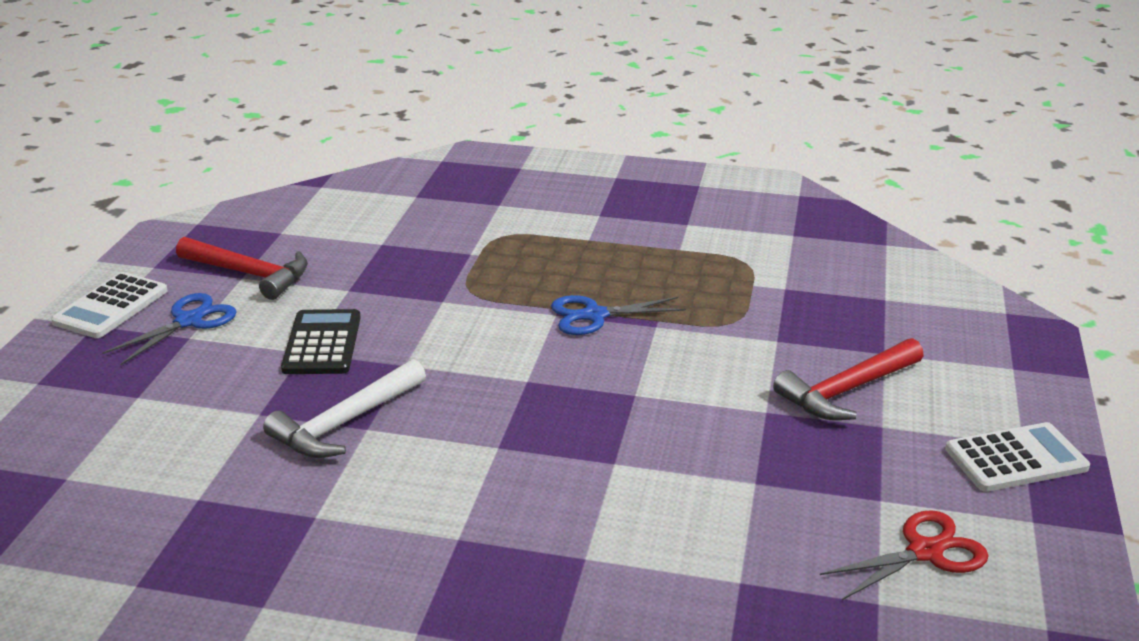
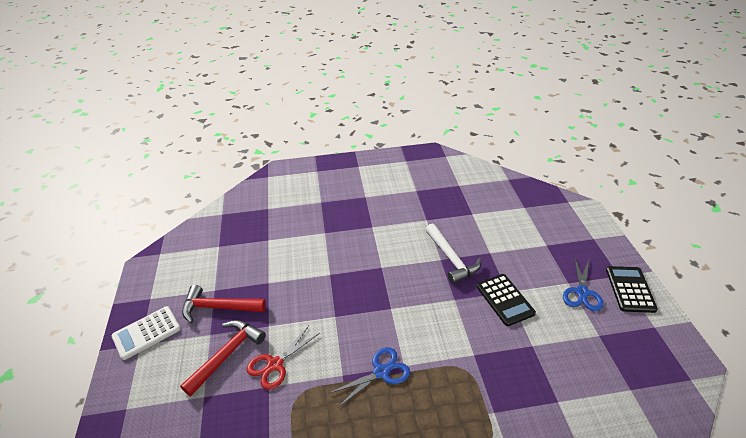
camera: 160 degrees right, 10 degrees up
(111, 306) = (630, 289): white calculator -> black calculator
(250, 274) = (598, 339): red hammer -> red hammer (218, 307)
(345, 423) = (451, 259): white hammer -> white hammer turned 135 degrees clockwise
(925, 552) = (199, 270): red scissors -> red scissors (275, 364)

